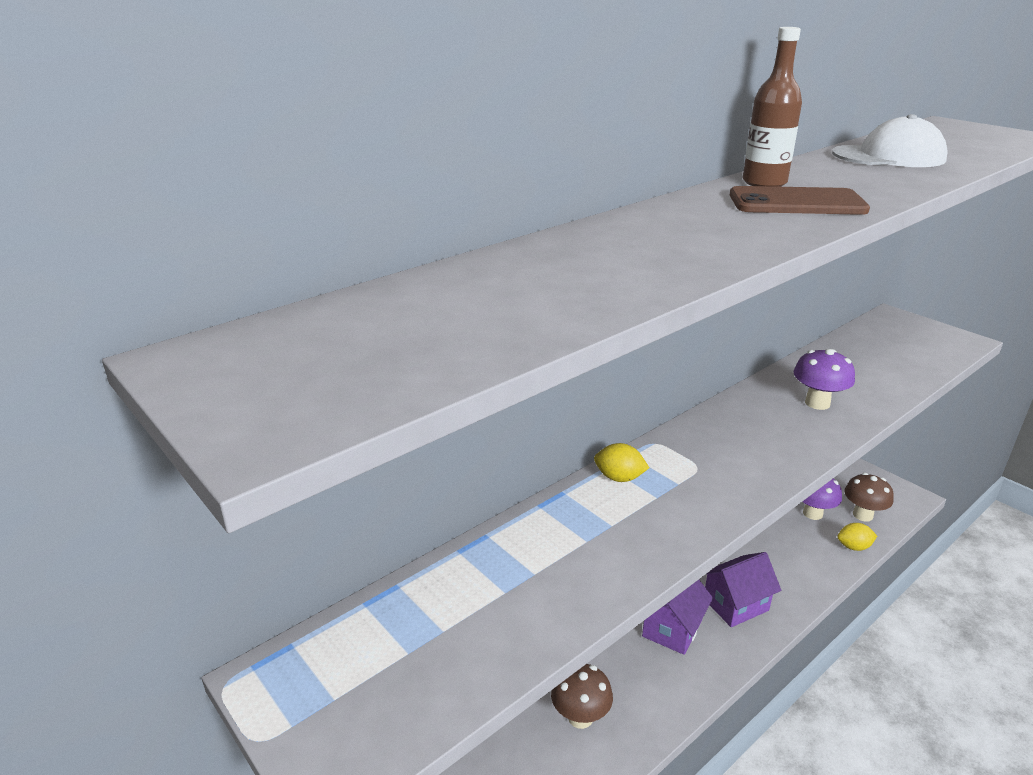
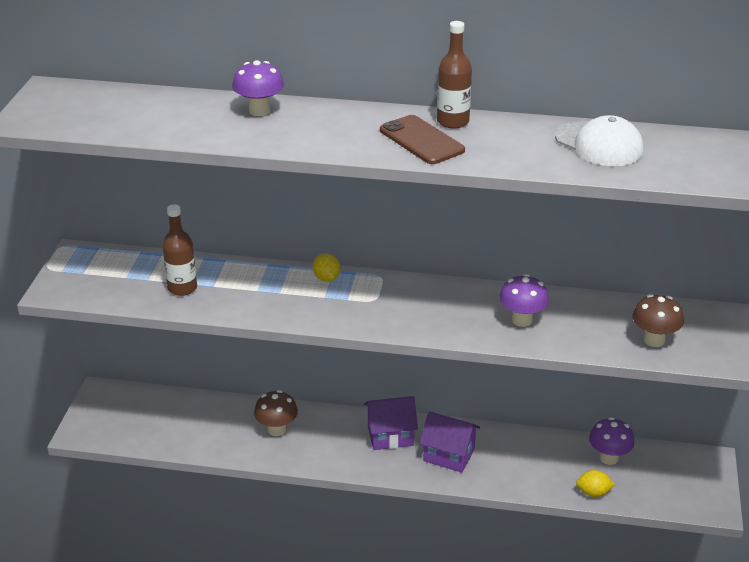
camera: 50 degrees right, 5 degrees up
(506, 605) = (182, 288): none -> brown bottle
(586, 246) = (259, 111): none -> purple mushroom
(853, 547) = (593, 493): yellow lemon -> yellow lemon turned 45 degrees counterclockwise
(862, 515) = (645, 486): brown mushroom -> brown mushroom (654, 340)

